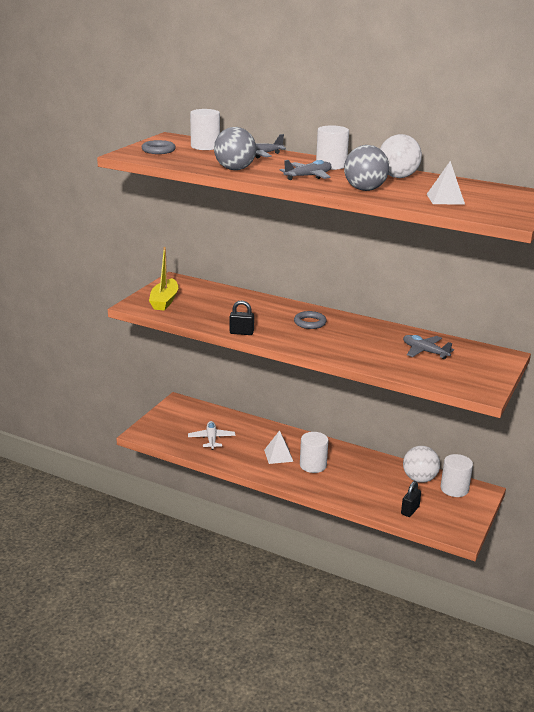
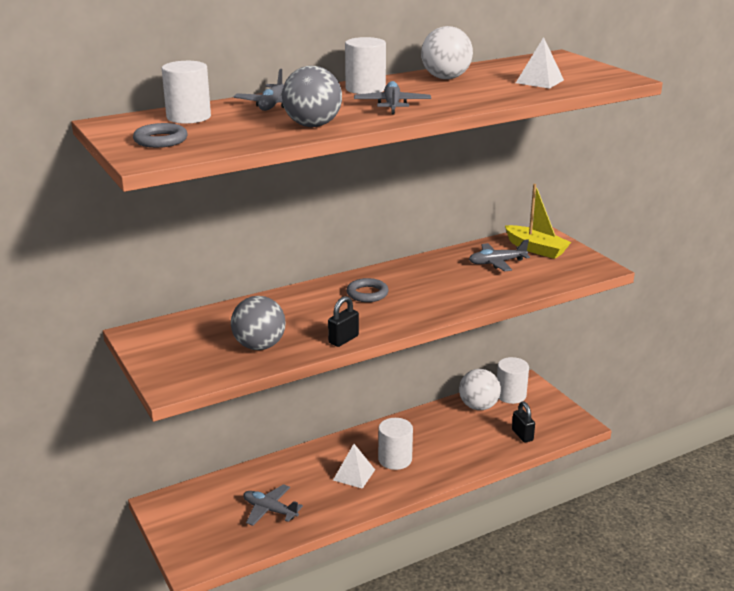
camera: 55 degrees left, 0 degrees up
(164, 301) = (190, 360): yellow boat -> yellow boat (536, 249)
(211, 439) = (270, 510): white plane -> grey plane
(364, 189) = (471, 97): grey ball -> grey ball (259, 346)

